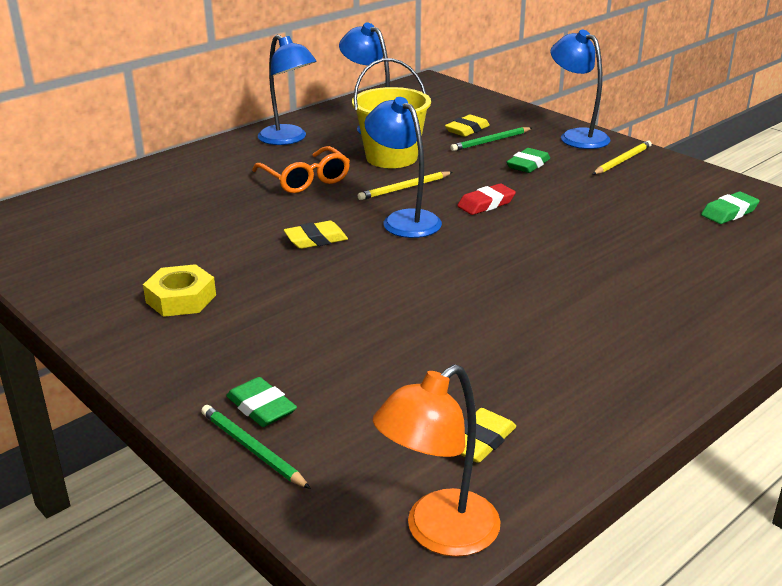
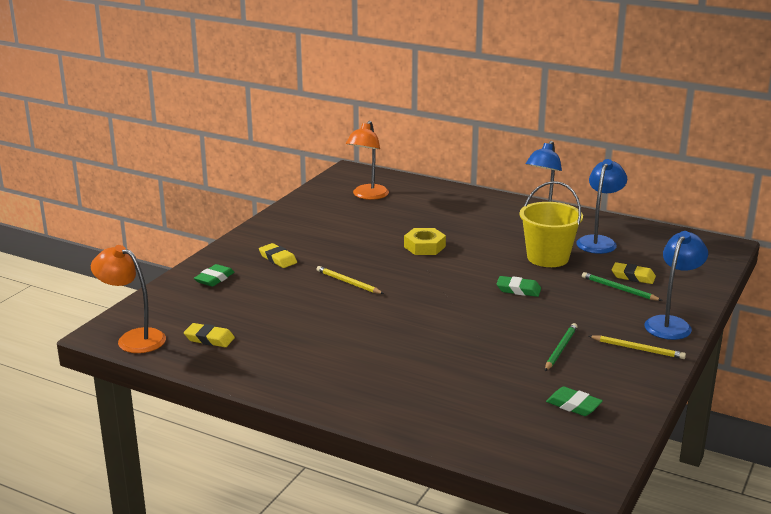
camera: 70 degrees right, 5 degrees down
(91, 227) = (367, 196): none -> orange lamp
(181, 298) = (305, 237): yellow nut -> yellow nut (424, 247)
(252, 449) = (180, 284): green pencil -> green pencil (560, 349)
(305, 179) = (482, 237): orange glasses -> none
(316, 239) = (399, 257): yellow eraser -> yellow eraser (278, 259)
(404, 188) = (499, 271): yellow pencil -> yellow pencil (348, 283)
(404, 220) = (449, 279): blue lamp -> none
(486, 204) = (499, 303): red eraser -> none
(528, 165) = (587, 310): green eraser -> green eraser (518, 290)

